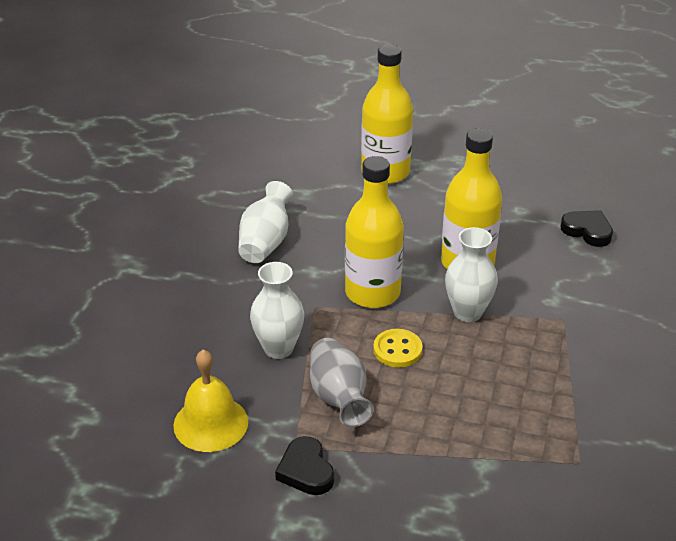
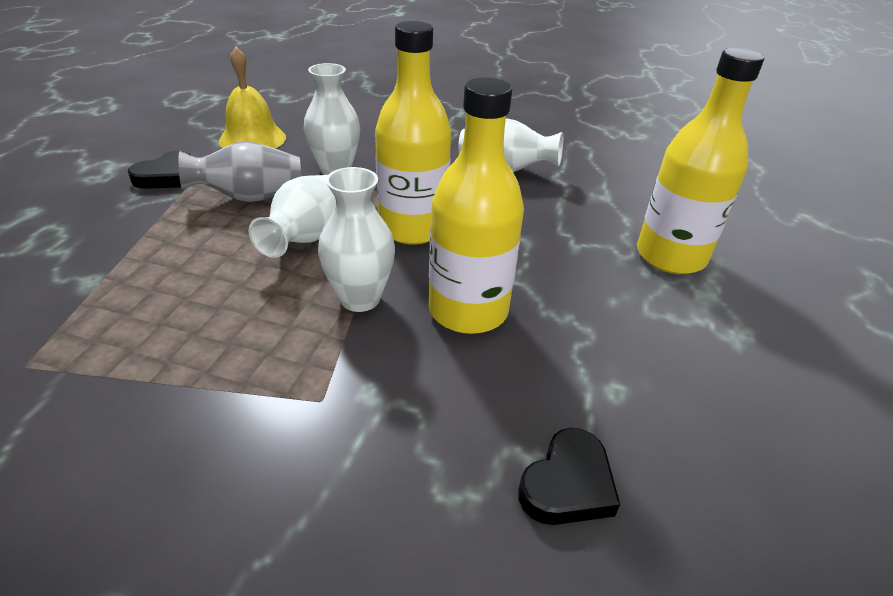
camera: 90 degrees right, 0 degrees up
(306, 470) = (166, 176): black heart -> black heart turned 150 degrees clockwise
(397, 350) = (307, 237): yellow button -> white vase

